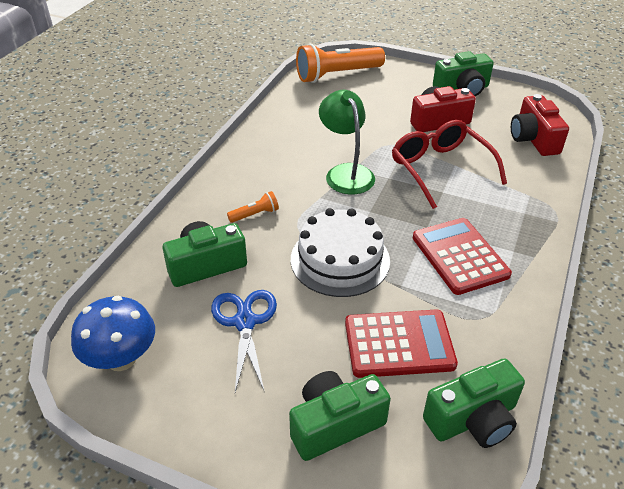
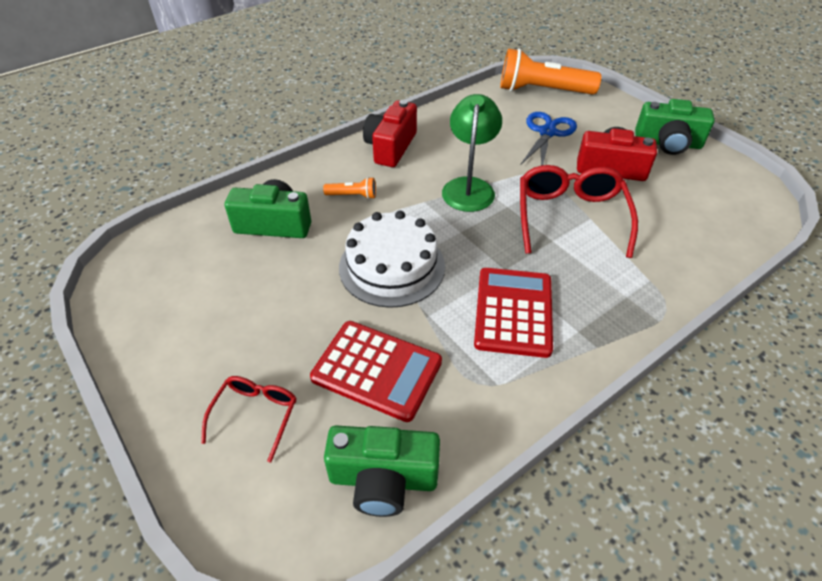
camera: 30 degrees right, 5 degrees up
(121, 358) = (146, 274): blue mushroom -> none
(245, 322) = (262, 287): blue scissors -> blue scissors (547, 132)
(335, 424) = (255, 415): green camera -> red glasses
(533, 139) = (708, 222): red camera -> red camera (390, 147)

